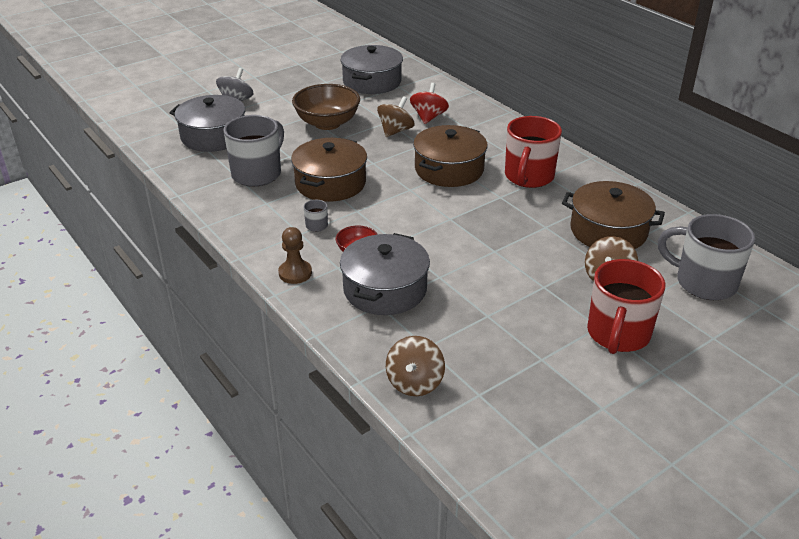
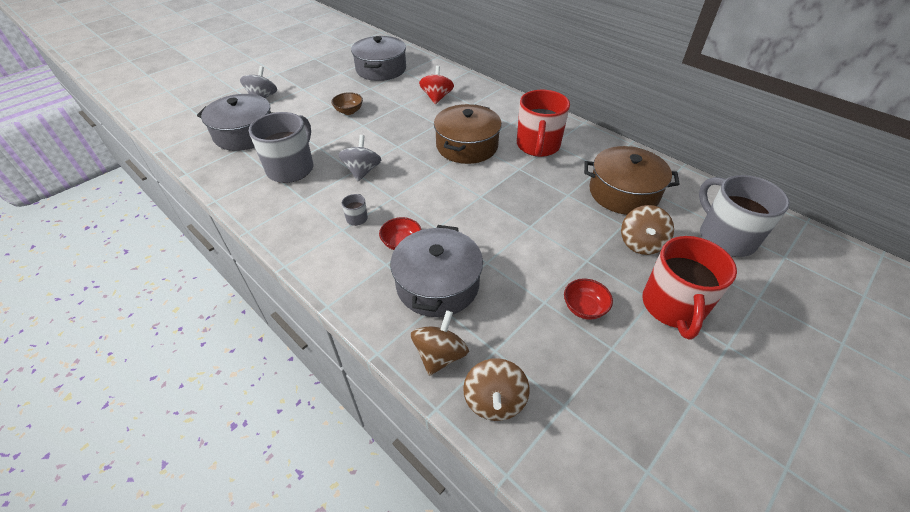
camera: 10 degrees left, 10 degrees up
(295, 273) = (344, 277): brown pawn -> none
(327, 123) = (349, 111): brown bowl -> brown bowl, size x0.51
(330, 183) = (362, 171): brown pot -> grey spinning top
(395, 131) = (411, 113): brown spinning top -> brown spinning top (440, 355)
(526, 325) = (584, 308): none -> red bowl
(703, 282) = (725, 237): grey mug -> grey mug turned 45 degrees clockwise

